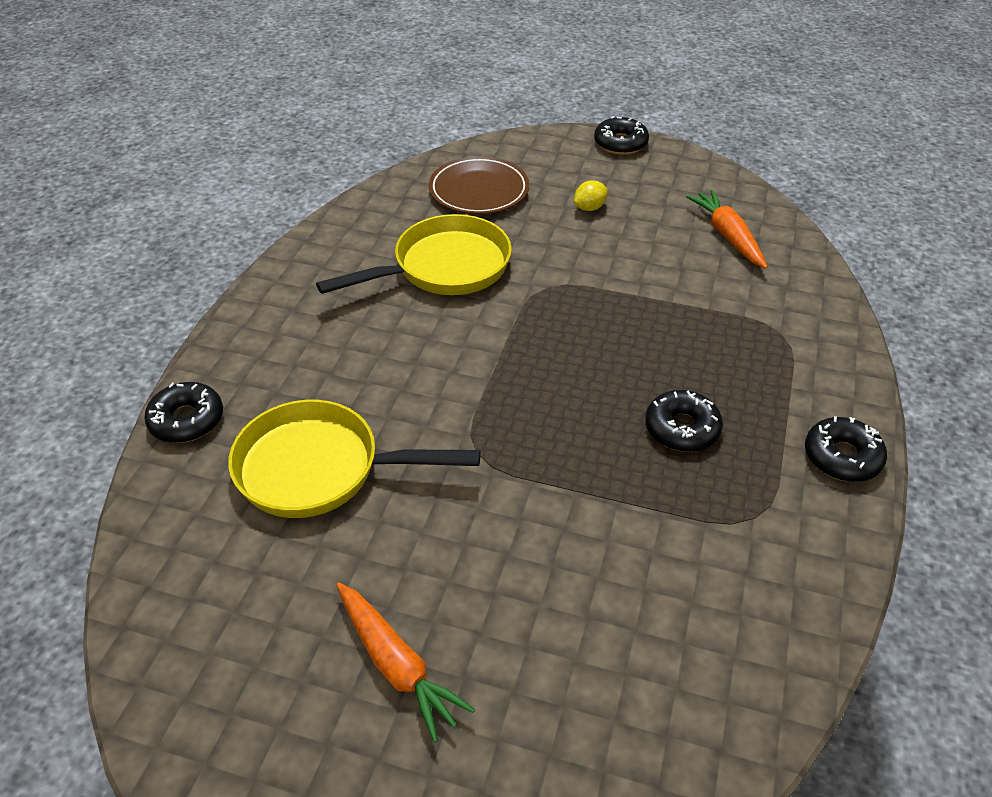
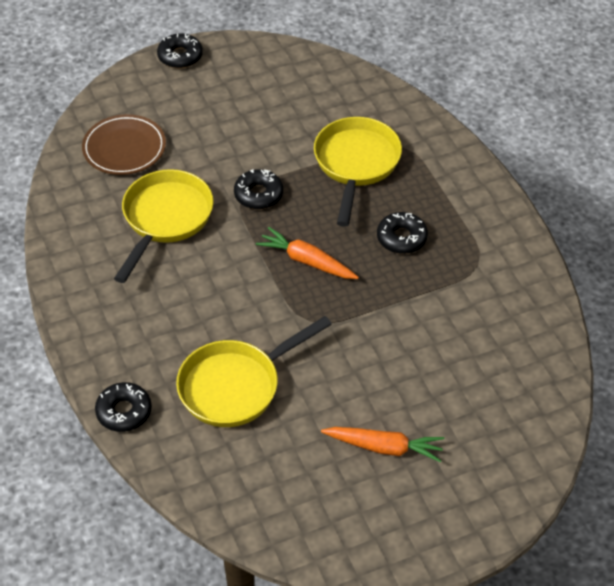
camera: 40 degrees left, 5 degrees up
(589, 208) = (211, 121): yellow lemon -> none
(705, 323) = (356, 164): none -> yellow pan
(727, 236) = (315, 94): orange carrot -> orange carrot (307, 261)
(842, 457) = (491, 204): black donut -> black donut (258, 195)

